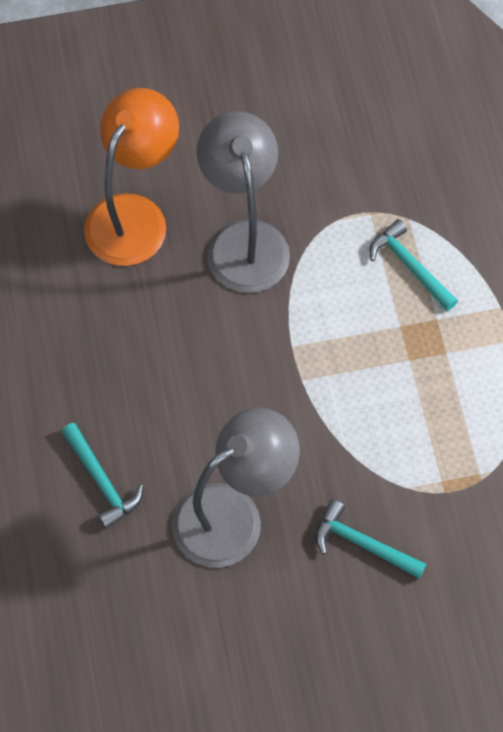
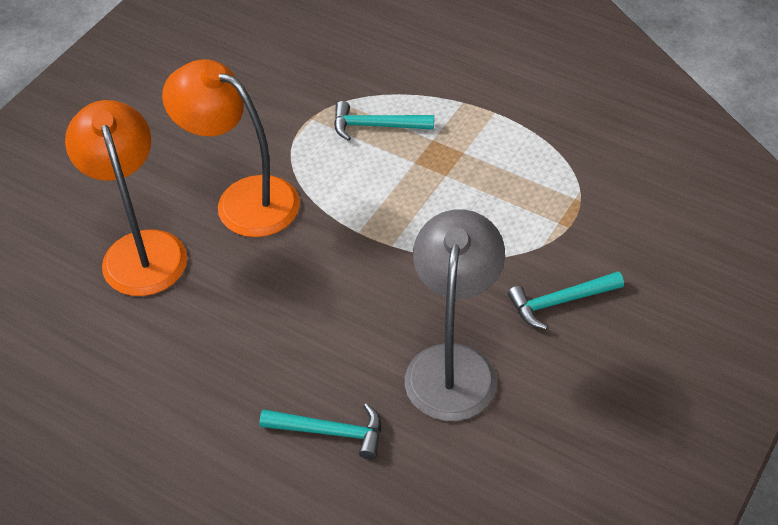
camera: 45 degrees left, 15 degrees down
(244, 240) = (243, 200): grey lamp -> orange lamp

